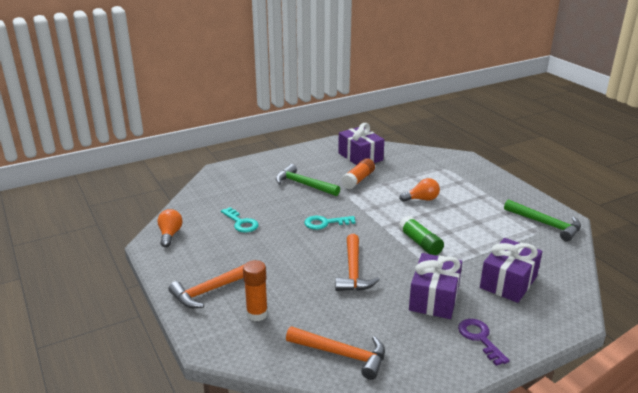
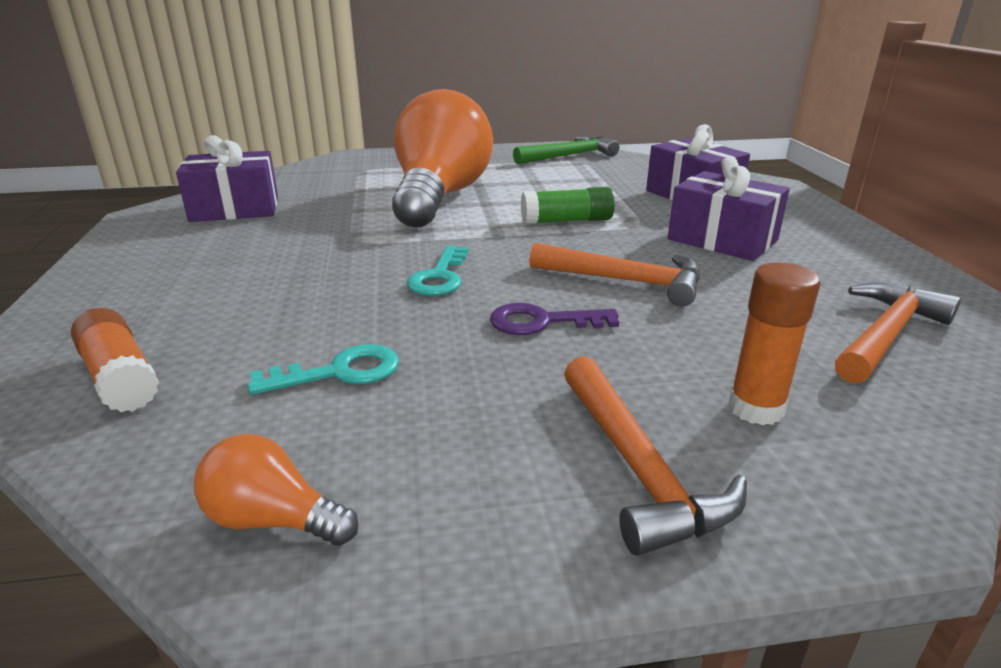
camera: 70 degrees left, 0 degrees up
(303, 184) = (261, 272): green hammer -> none
(358, 180) = (317, 225): orange glue stick -> orange glue stick (120, 377)
(421, 199) = (439, 197): orange light bulb -> orange light bulb, size x2.49
(480, 338) = (823, 233): purple key -> purple key (543, 322)

